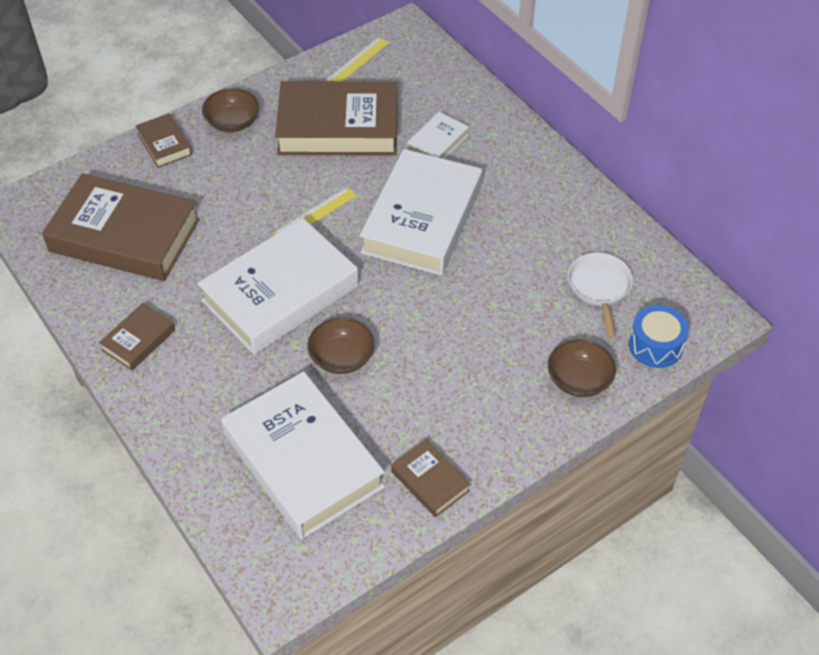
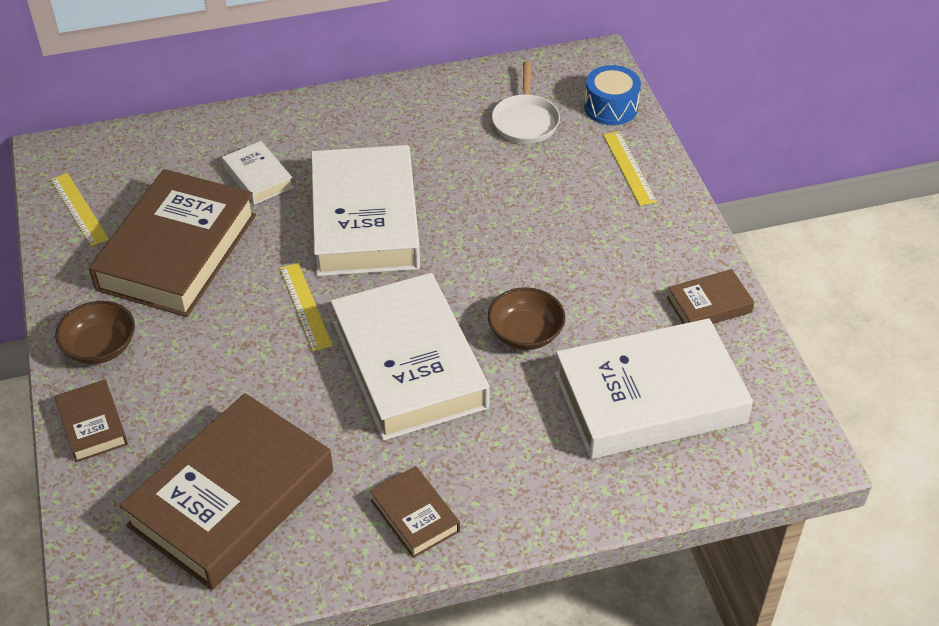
camera: 70 degrees left, 5 degrees down
(164, 144) = (92, 425): brown book -> brown book turned 75 degrees clockwise
(422, 219) = (365, 220): white book -> white book turned 45 degrees clockwise
(579, 380) = (629, 168): brown bowl -> yellow ruler
(599, 288) = (525, 121): white pan -> white pan turned 105 degrees counterclockwise

